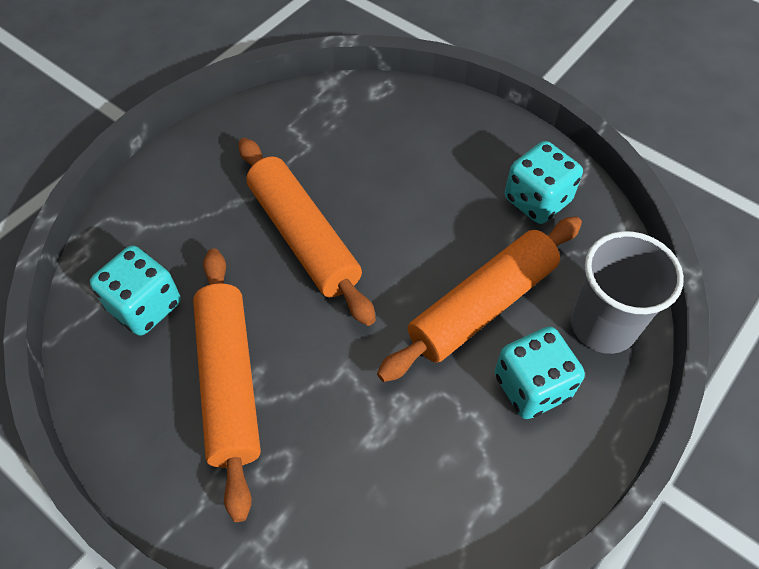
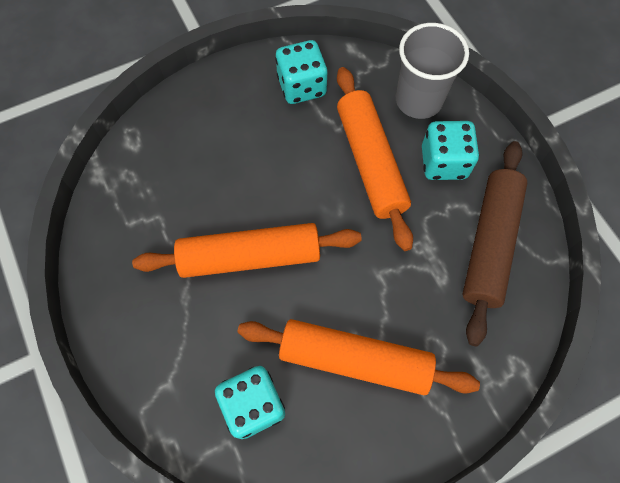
camera: 65 degrees left, 10 degrees up
(448, 482) = (489, 243): none -> brown rolling pin

